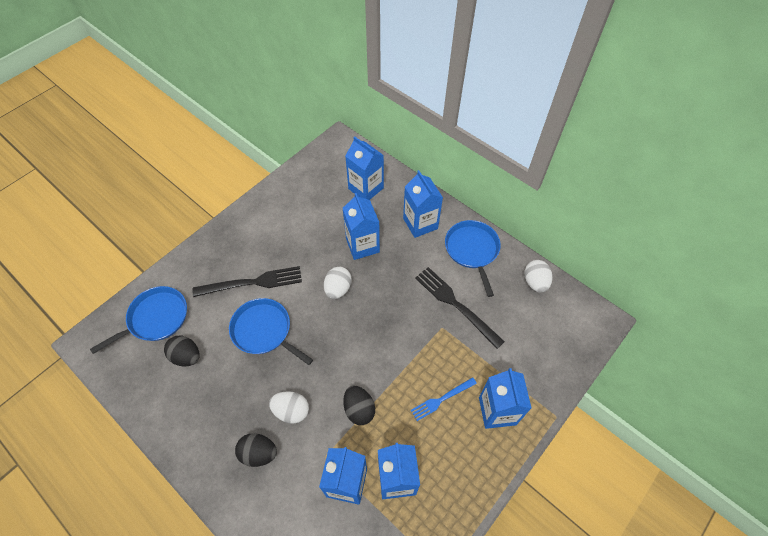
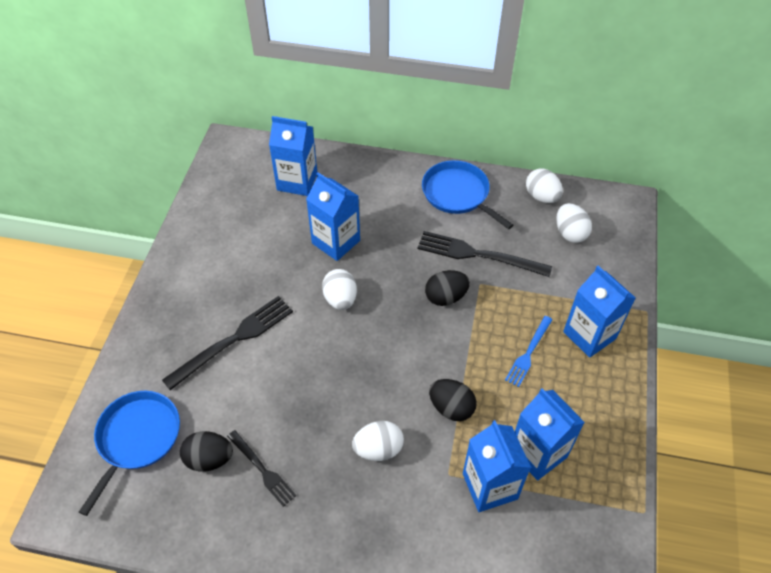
camera: 30 degrees left, 5 degrees down
(212, 382) = (262, 470): none -> black fork
(258, 453) = (373, 512): black egg -> black egg (446, 297)
(264, 331) = (285, 384): blue pan -> none
(420, 223) = (384, 191): blue carton -> none
(537, 322) = (570, 233): none -> white egg

